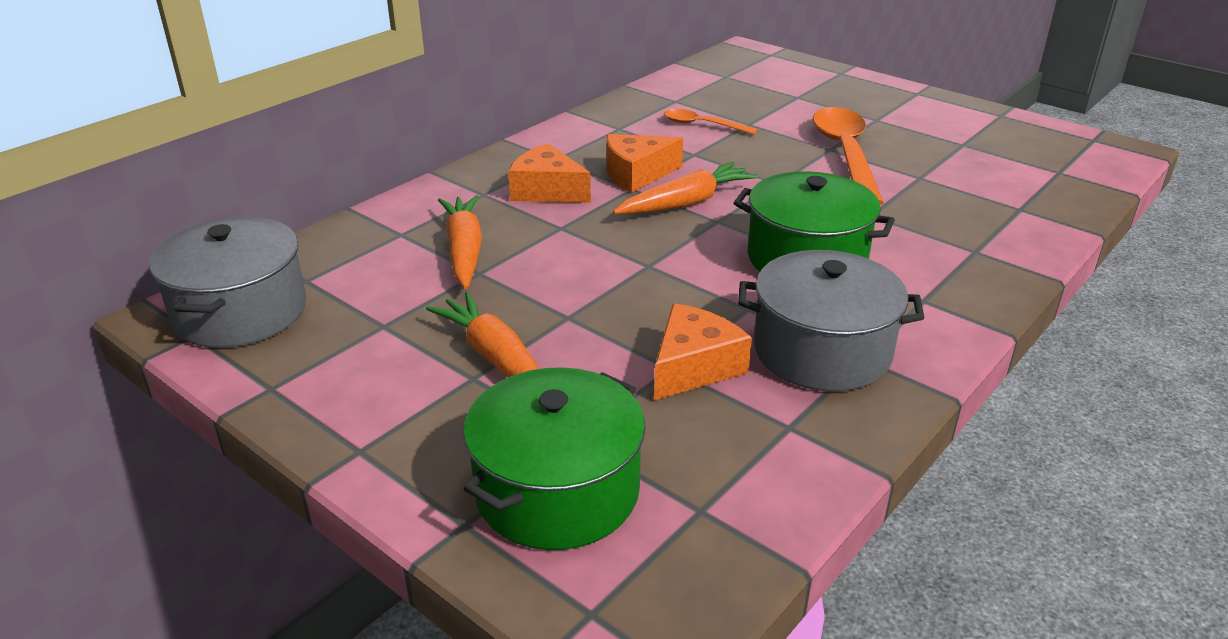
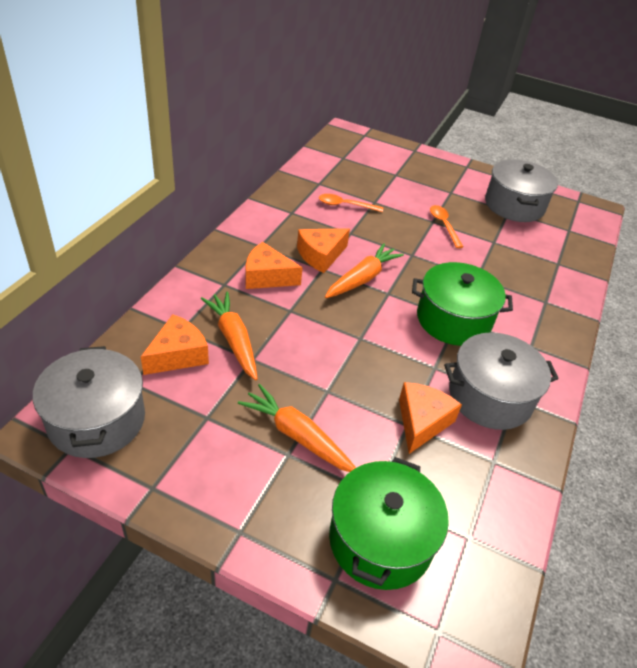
camera: 20 degrees left, 10 degrees up
(381, 259) = (178, 355): none -> orange cheese
(845, 154) = (444, 225): orange spoon -> orange spoon, size x0.52
(976, 139) = (514, 205): none -> grey pot

